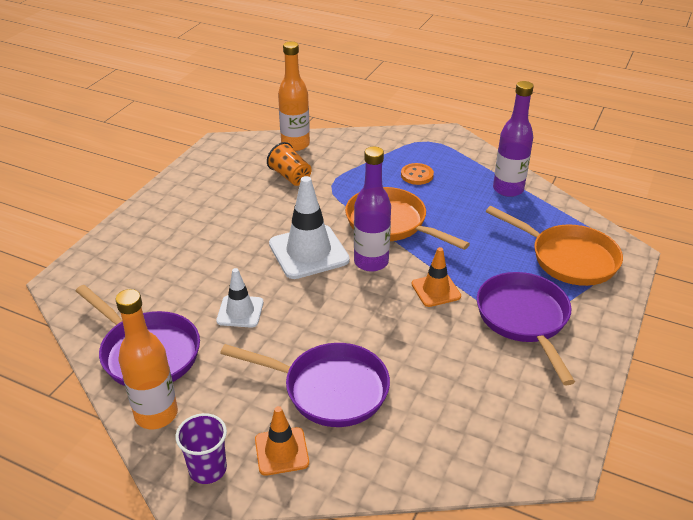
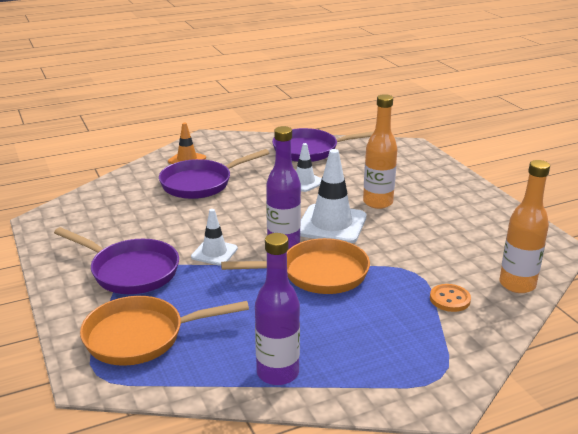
camera: 130 degrees right, 10 degrees down
(156, 414) = (261, 142): orange bottle -> orange bottle (378, 202)
(207, 469) = (208, 143): purple cup -> none
(290, 177) = (453, 258): orange cup -> none
(417, 175) = (376, 328): orange button -> orange button (449, 299)
(436, 290) = (214, 253): orange traffic cone -> white traffic cone

